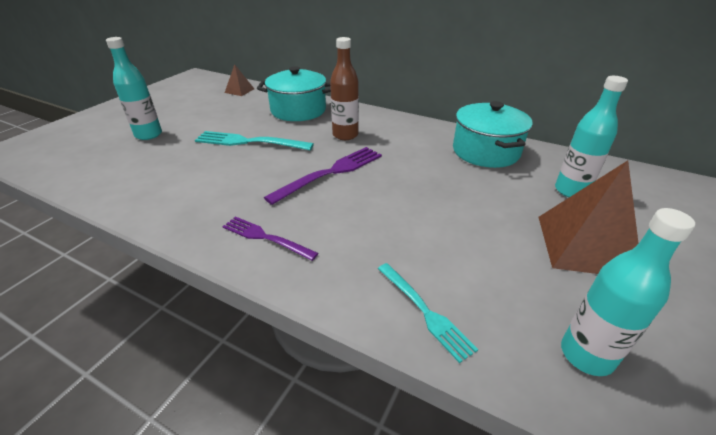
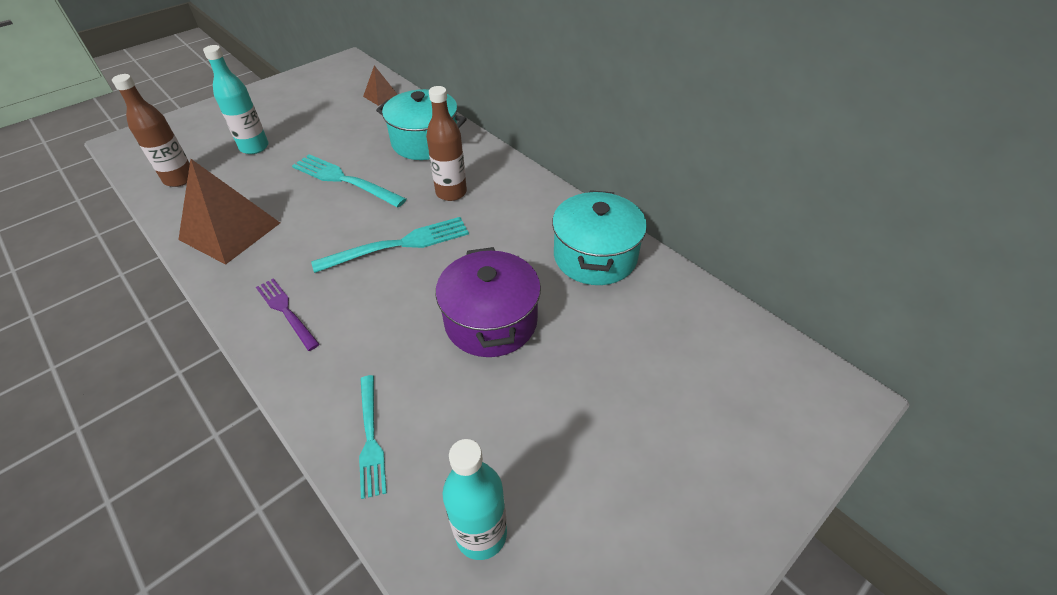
camera: 20 degrees right, 10 degrees up
(86, 166) = (179, 179): none -> brown bottle
(331, 172) = (400, 244): purple fork -> turquoise fork
(449, 204) = (491, 321): none -> purple pot
(571, 191) = (648, 341): turquoise bottle -> none
(585, 245) = (595, 417): brown pyramid -> brown pyramid (230, 231)

